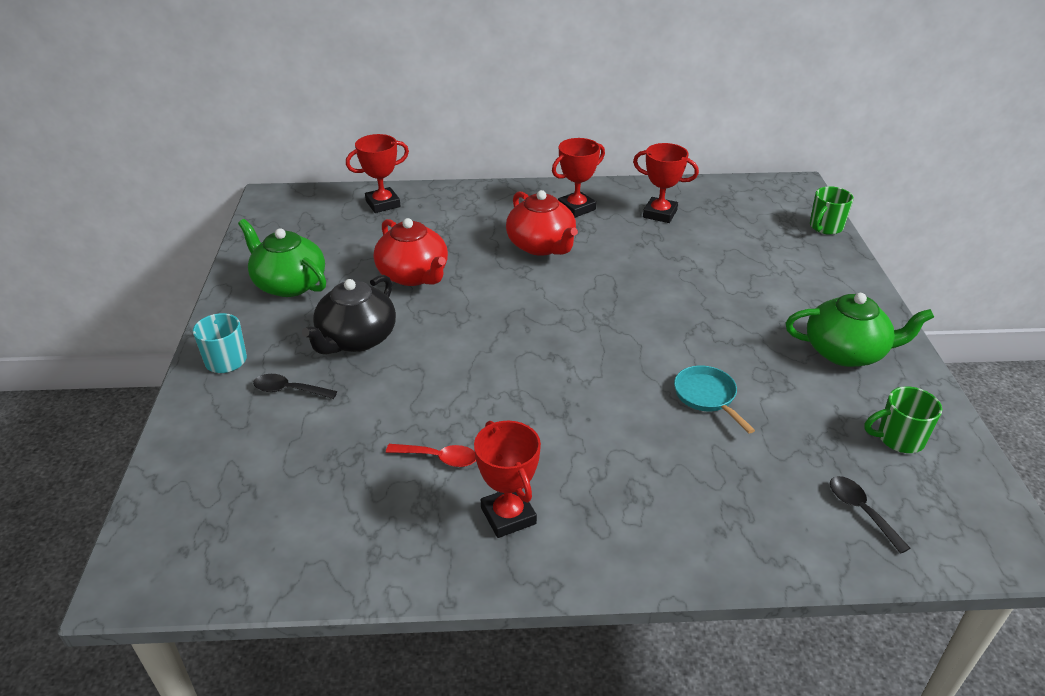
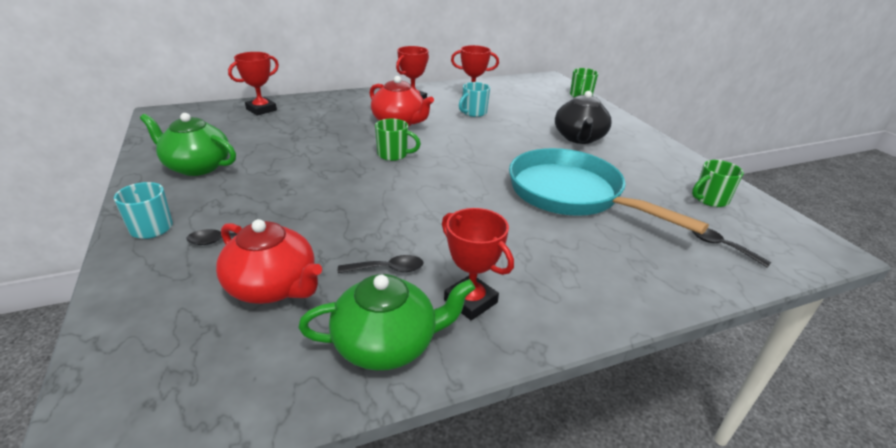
camera: 20 degrees left, 5 degrees down
(356, 339) = (274, 196): black teapot -> black teapot (579, 138)
(413, 275) = (306, 149): red teapot -> red teapot (273, 287)
(438, 458) = (387, 269): red spoon -> black spoon
(512, 299) = (393, 155): none -> green mug
(648, 241) = (473, 113): none -> turquoise mug
(707, 397) = (571, 194): turquoise pan -> turquoise pan, size x2.38
(846, 352) = (641, 157): green teapot -> green teapot (387, 344)

